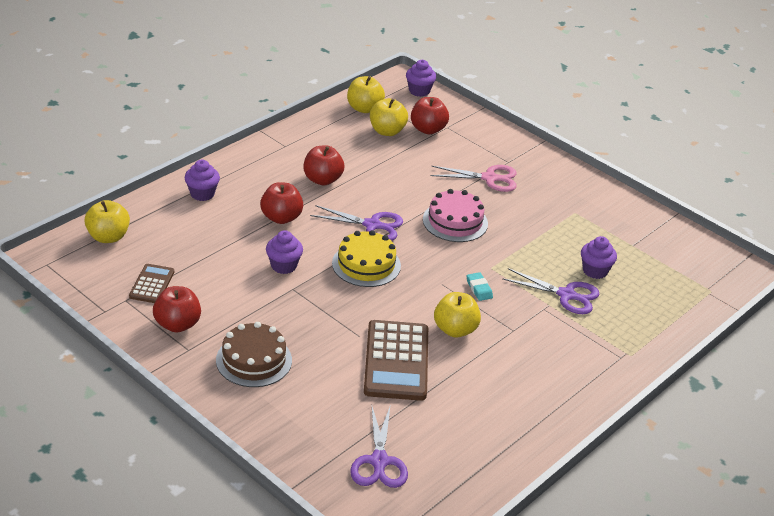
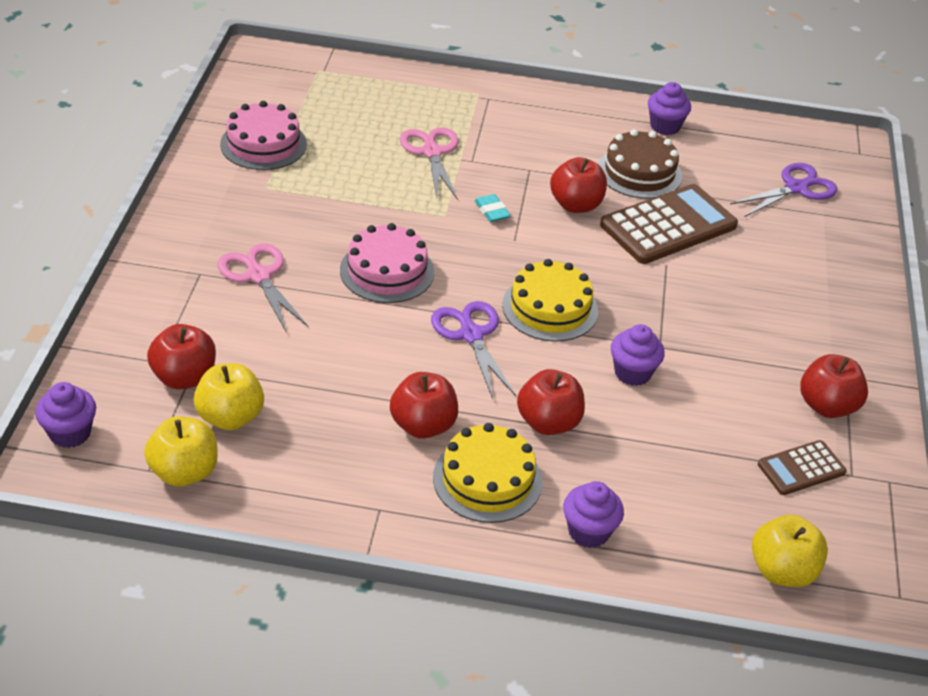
camera: 125 degrees left, 5 degrees up
(254, 360) = (794, 320): brown cake -> brown cake (639, 172)
(267, 181) = (487, 479): none -> yellow cake
(455, 330) = (576, 205): yellow apple -> red apple
(479, 289) = (491, 211): turquoise eraser -> turquoise eraser turned 60 degrees counterclockwise
(566, 295) = (432, 152): purple scissors -> pink scissors
(595, 271) = (367, 145): purple cupcake -> purple cupcake (665, 126)
(625, 230) = (263, 144): none -> pink cake

